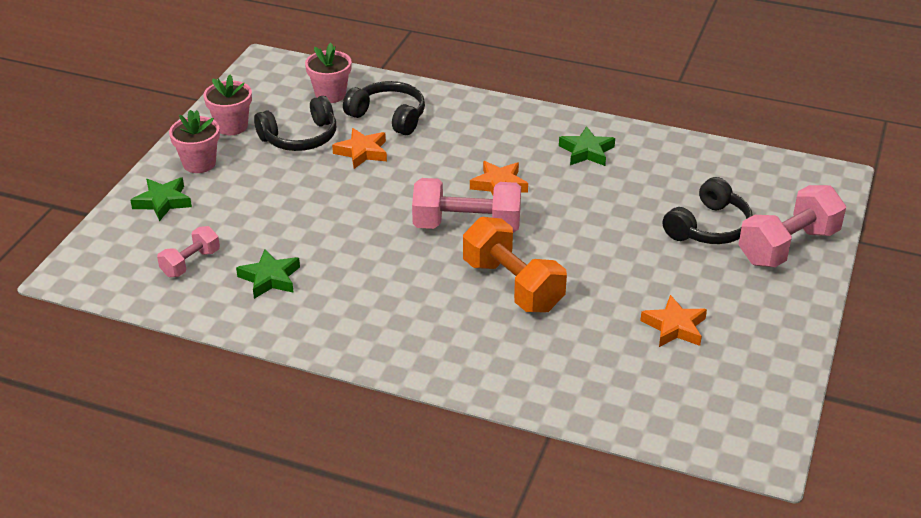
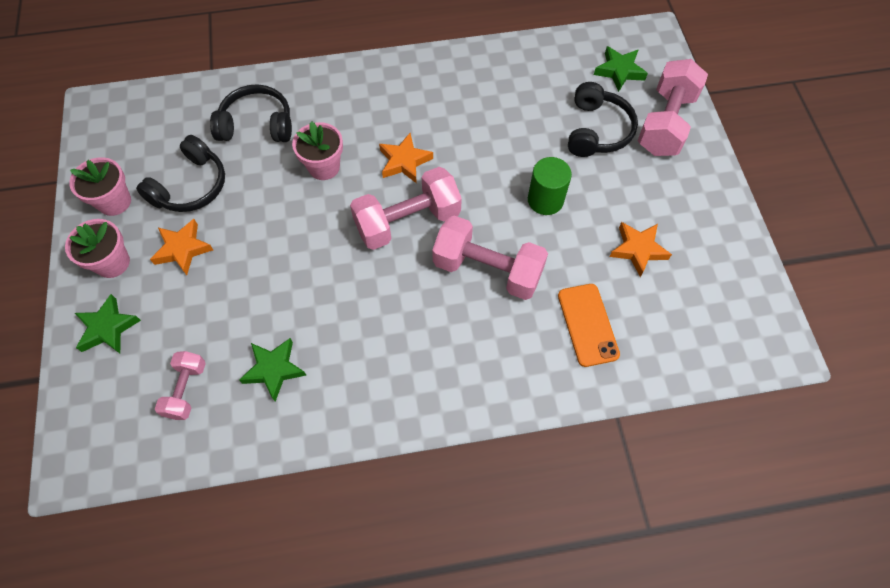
camera: 30 degrees left, 25 degrees up
(330, 95) = (185, 121): pink flower pot -> pink flower pot (324, 167)
(362, 152) = (260, 178): orange star -> orange star (182, 249)
(512, 285) = (487, 269): orange dumbbell -> pink dumbbell
(575, 359) = (587, 324): none -> orange phone
(586, 151) = (452, 91): green star -> green star (619, 71)
(611, 258) = (545, 200): none -> green cylinder

